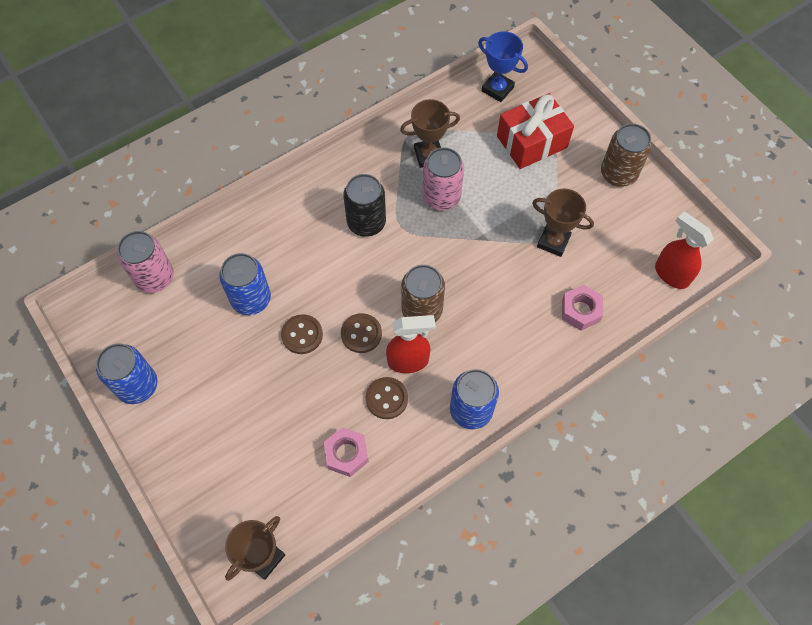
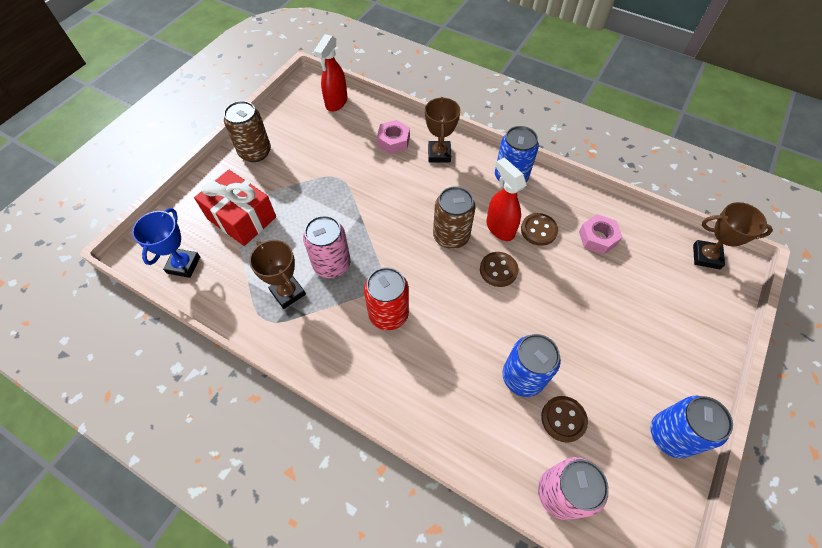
camera: 115 degrees left, 5 degrees down
(302, 335) = (528, 315): brown button -> brown button (563, 419)
(366, 222) = (388, 314): black can -> red can
(553, 242) = (341, 173): brown trophy -> brown trophy (439, 154)

